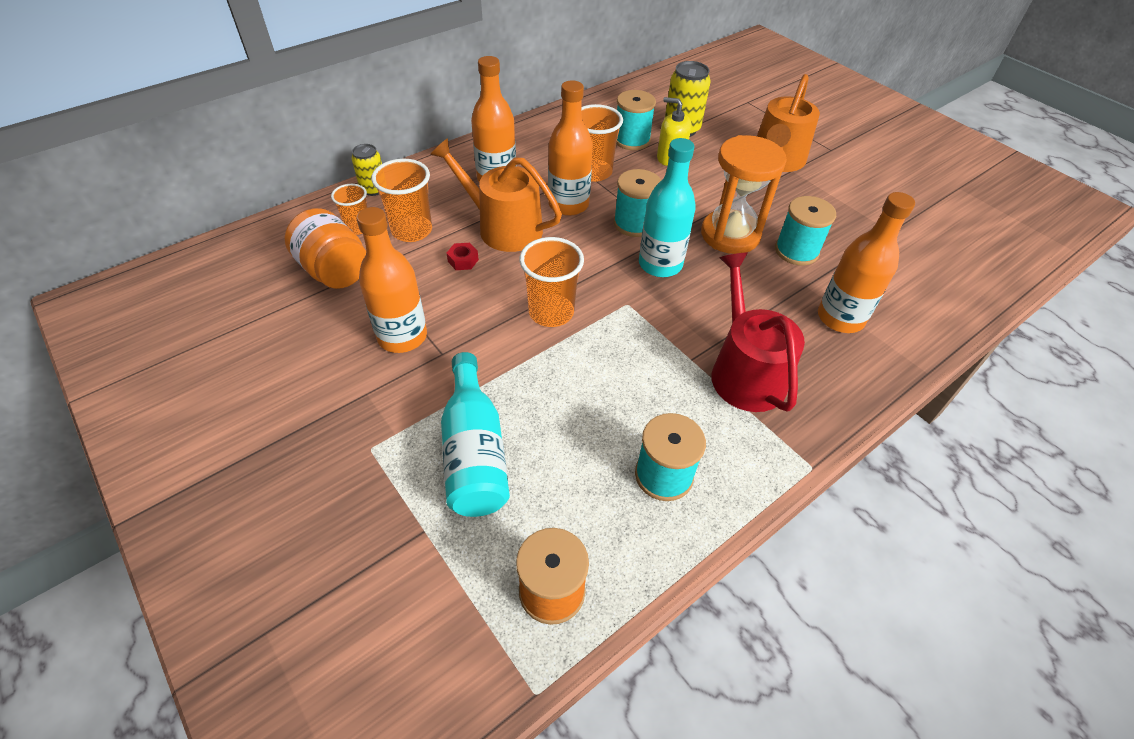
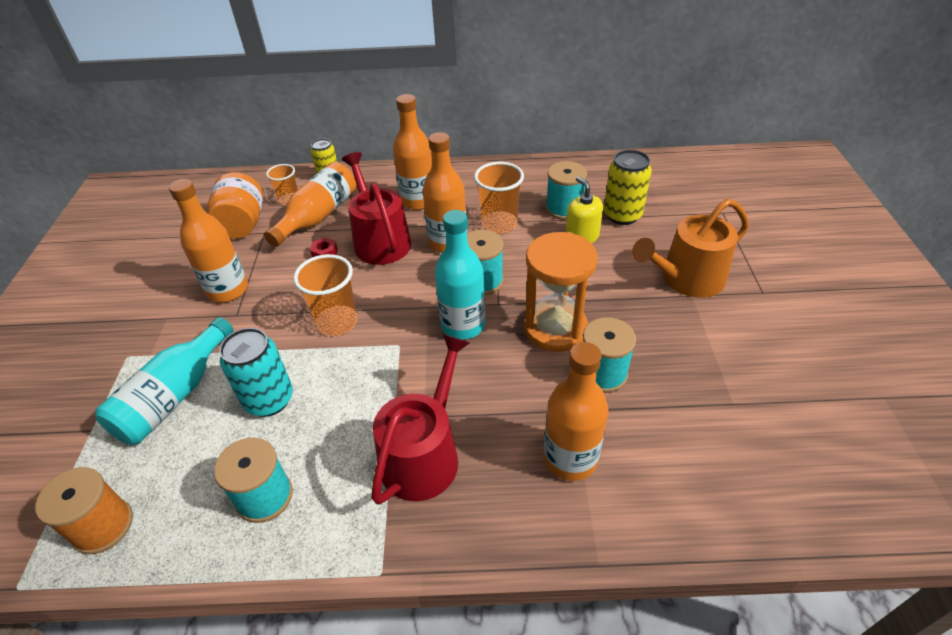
camera: 40 degrees right, 5 degrees down
(412, 230) = (318, 216): orange cup -> orange bottle
(503, 227) = (380, 240): orange watering can -> red watering can
(571, 404) = (269, 400): none -> turquoise can

